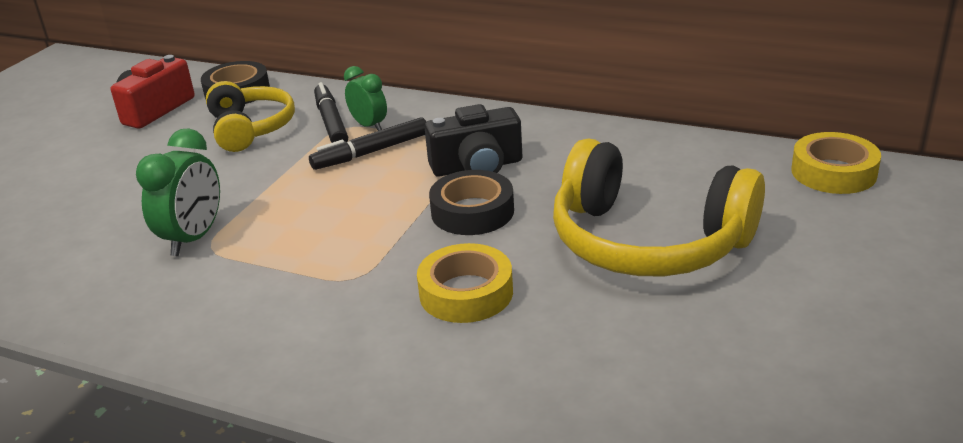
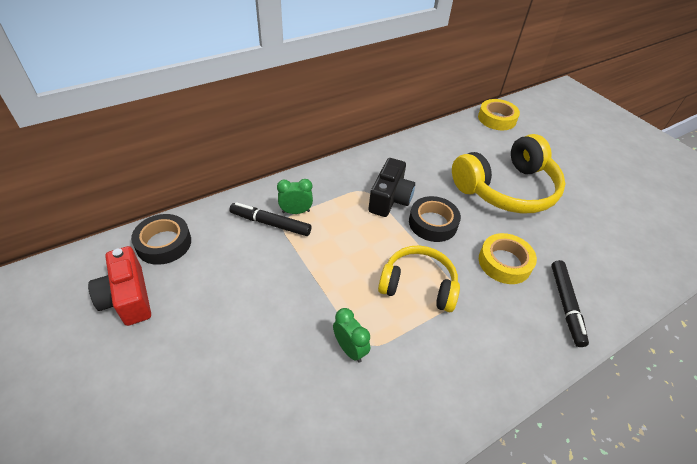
camera: 60 degrees left, 15 degrees up
(194, 238) = (350, 349): green clock -> green clock, size x0.66
(250, 129) = (231, 261): yellow headphones -> yellow headphones (418, 285)
(371, 152) = (329, 226): black marker -> black marker (566, 305)

